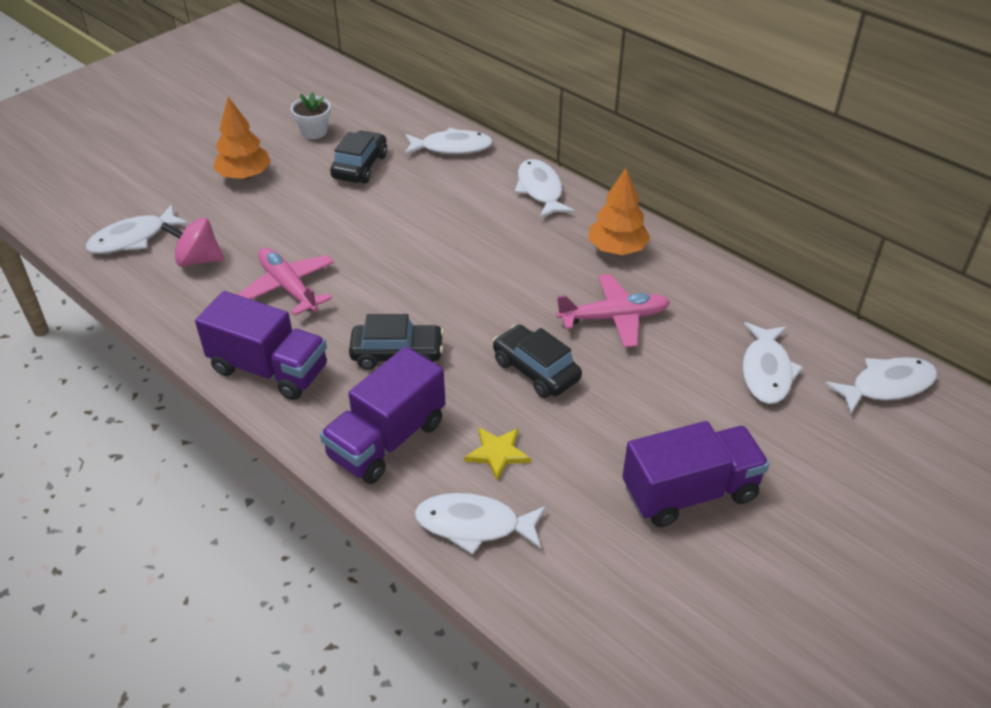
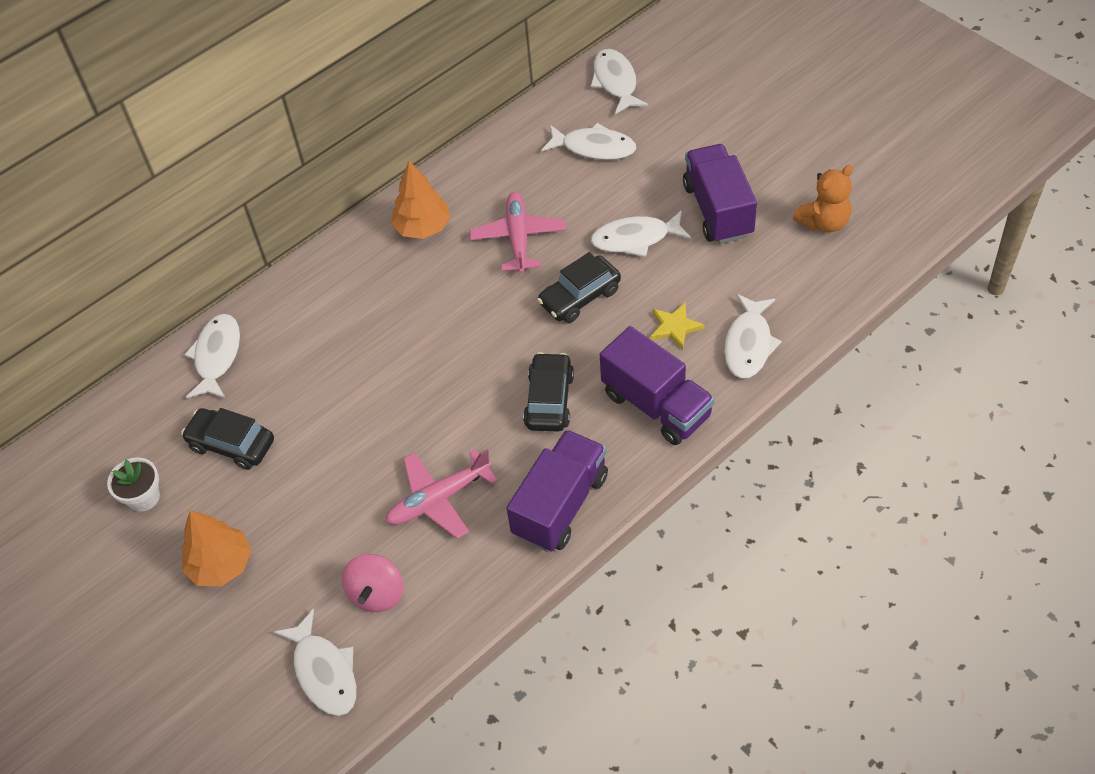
camera: 80 degrees left, 10 degrees up
(540, 190) = (315, 280): white fish -> white fish (635, 239)
(691, 612) = (823, 222): none -> orange teddy bear

